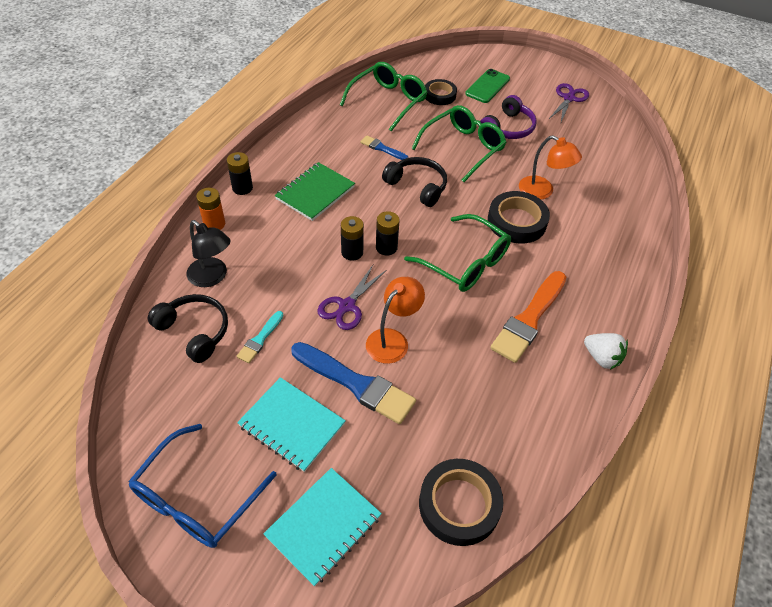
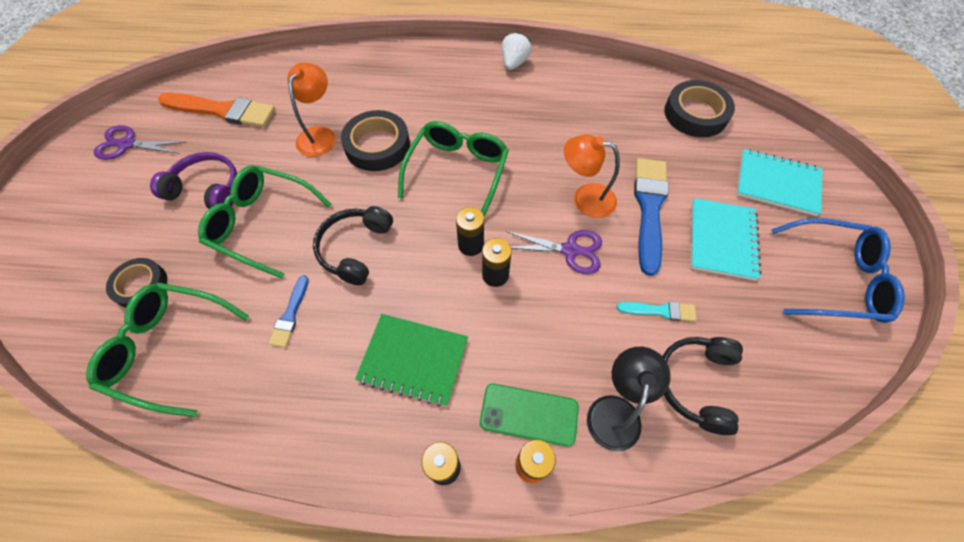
camera: 110 degrees left, 10 degrees up
(487, 86) = (108, 234): green phone -> green phone (529, 414)
(529, 319) = (501, 111): orange brush -> orange brush (222, 110)

